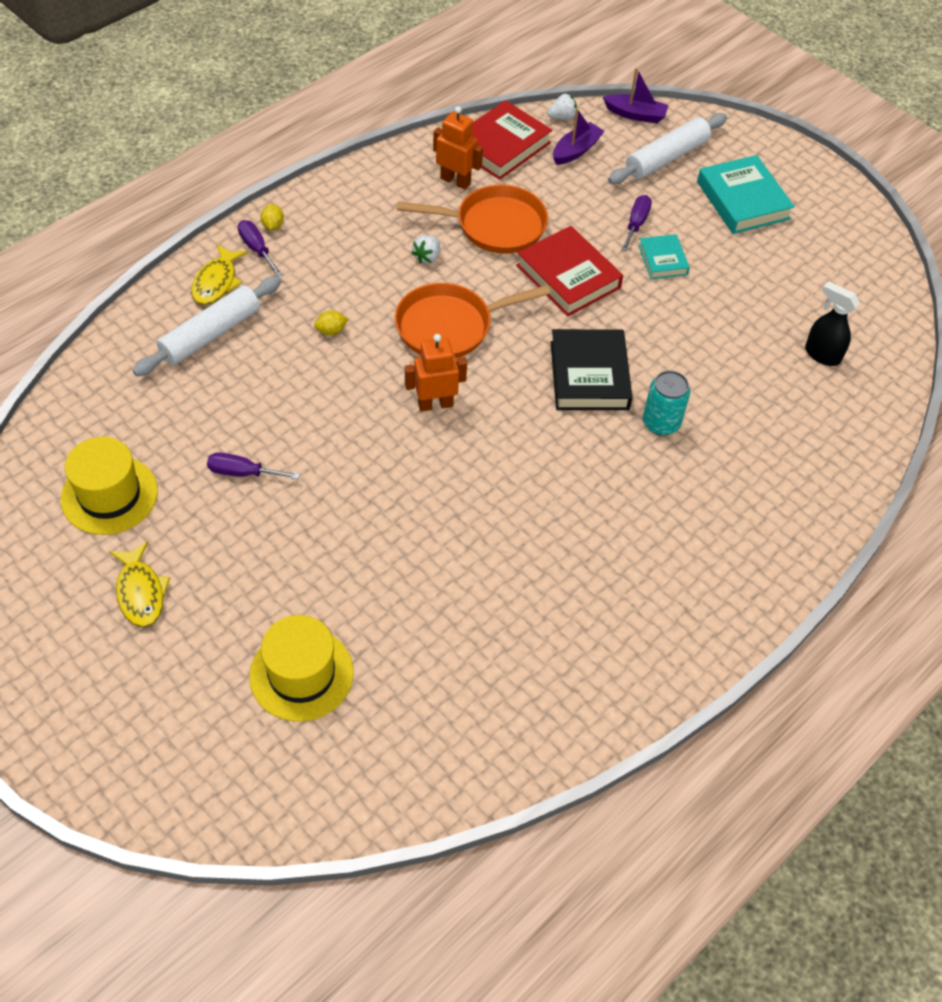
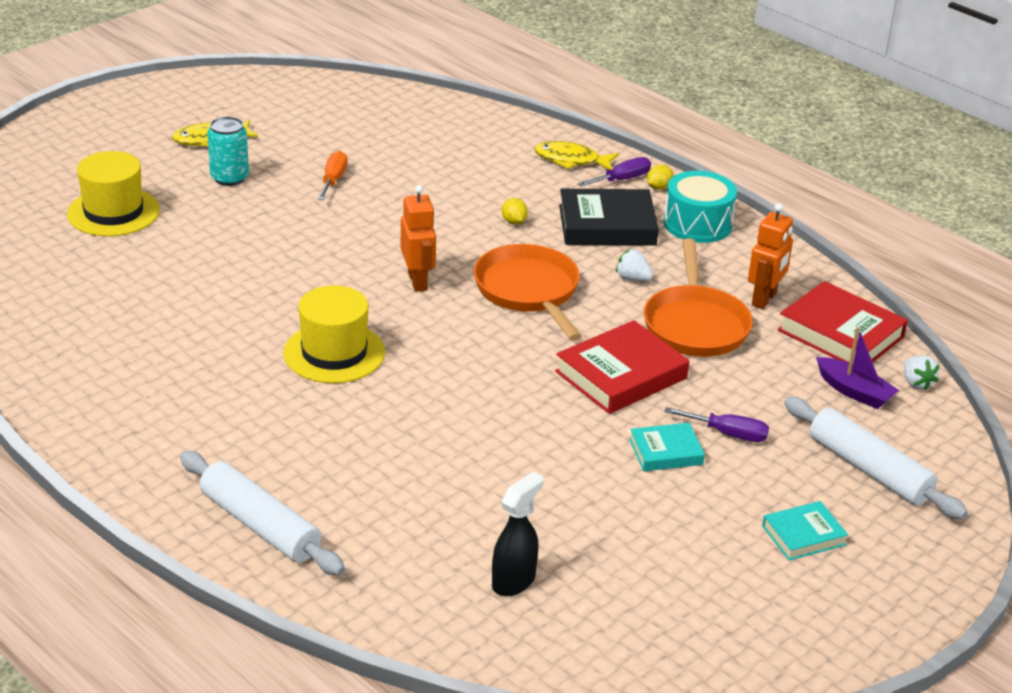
camera: 90 degrees right, 20 degrees down
(109, 495) = (312, 122): yellow hat -> yellow hat (334, 353)
(210, 334) = (502, 159): white rolling pin -> white rolling pin (260, 525)
(242, 473) = (333, 180): purple screwdriver -> orange screwdriver
(273, 225) = (658, 187): yellow lemon -> yellow lemon turned 45 degrees counterclockwise
(338, 207) = (697, 224): none -> turquoise drum
(589, 375) = (464, 383): black book -> black book (607, 225)
(635, 114) = (950, 447): purple boat -> none
(661, 423) = (393, 431): turquoise can -> turquoise can (229, 178)
(742, 200) = (803, 535): turquoise book -> turquoise book, size x0.57

